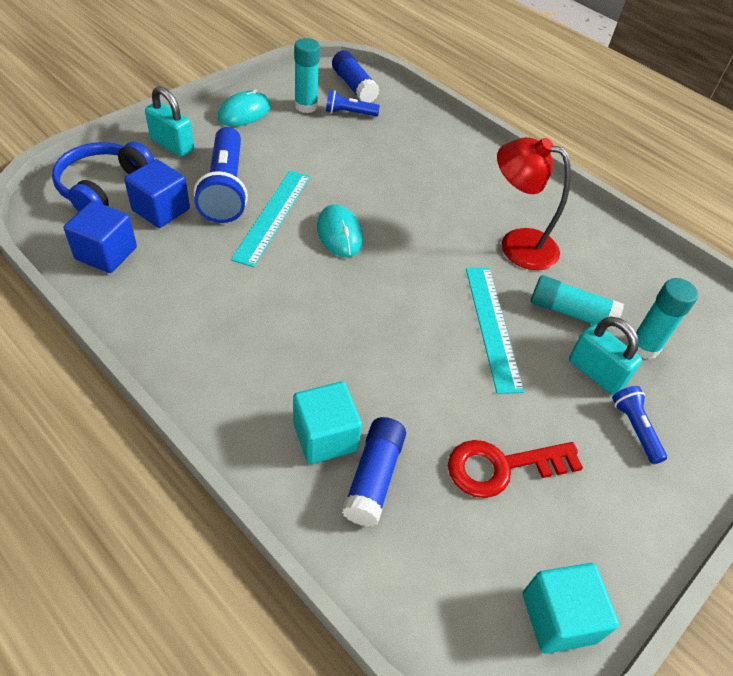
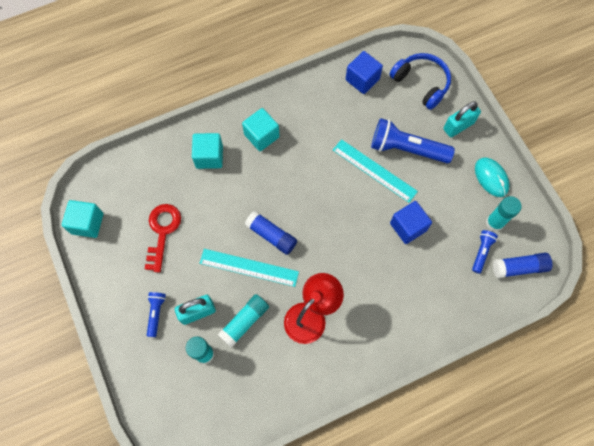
camera: 115 degrees right, 20 degrees up
(161, 210) = (393, 110): blue cube -> blue cube (408, 227)
(255, 366) = (261, 136): none -> turquoise cube
(339, 233) = (349, 205): turquoise mouse -> none
(373, 478) = (180, 171): blue glue stick -> blue glue stick (271, 235)
(635, 429) = (156, 313): blue flashlight -> blue flashlight turned 90 degrees counterclockwise

